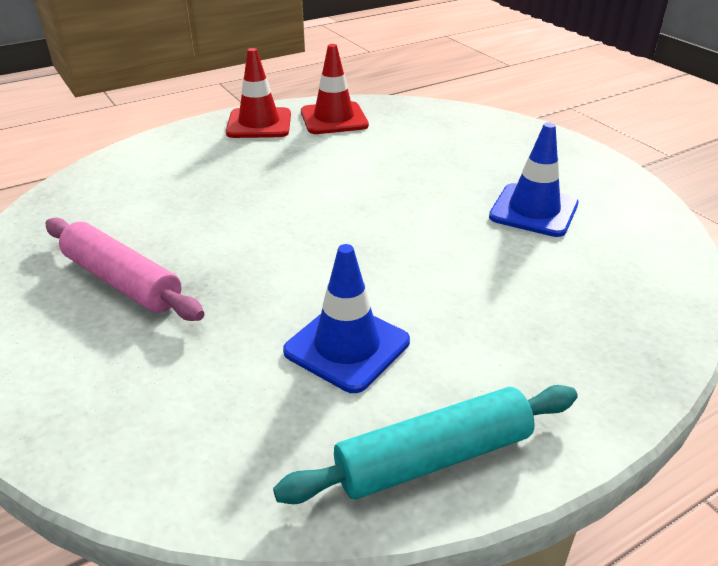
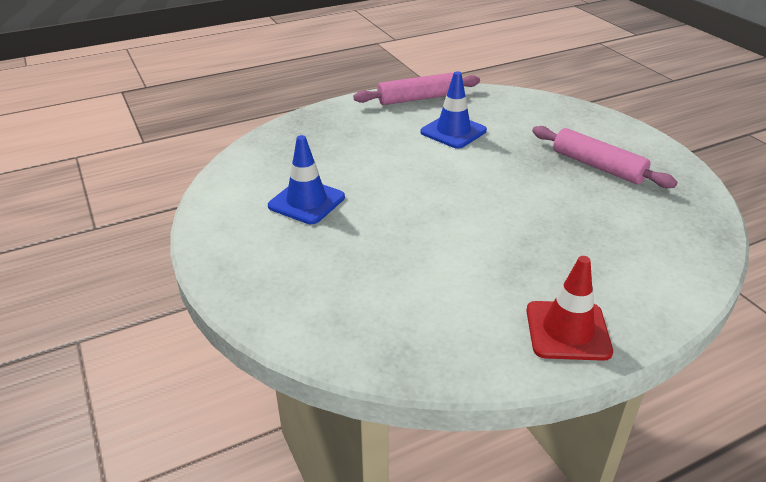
camera: 175 degrees left, 0 degrees up
(334, 119) = (475, 336): red traffic cone -> none
(433, 458) = (417, 98): turquoise rolling pin -> pink rolling pin

